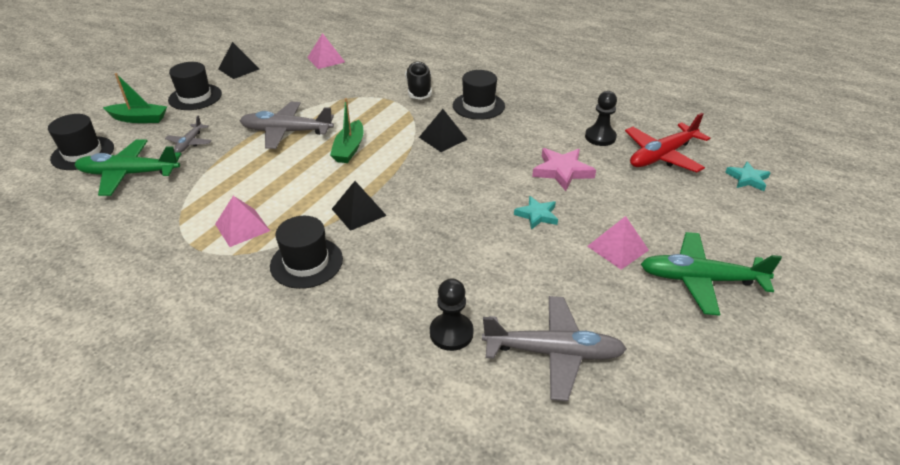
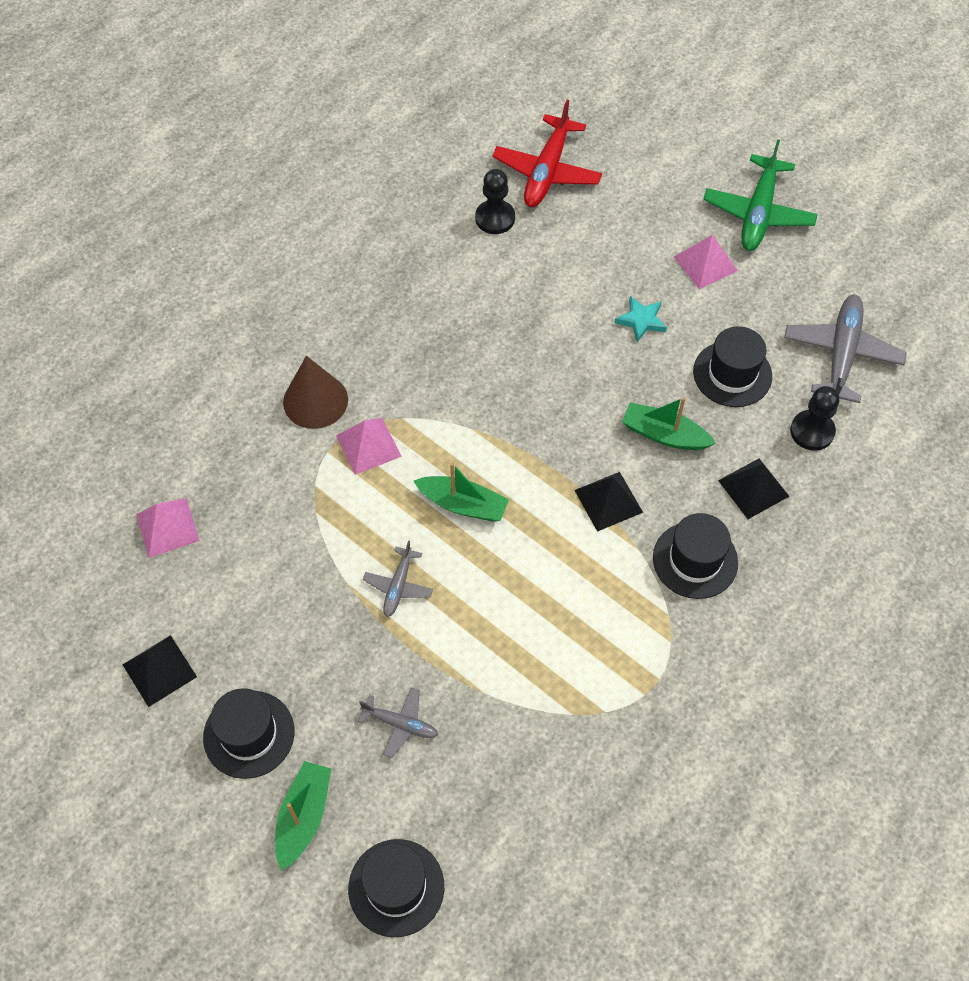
camera: 80 degrees left, 20 degrees up
(130, 174) = (471, 800): green plane -> none
(242, 227) = (620, 634): pink pyramid -> pink pyramid (368, 446)
(287, 132) = (398, 586): grey plane -> grey plane, size x0.54
(419, 90) = (315, 401): black shoe -> brown cone
(426, 236) = (664, 435): none -> green boat
(443, 138) = (460, 389): black pyramid -> black pyramid (753, 488)
(478, 106) = (383, 333): black hat -> black hat (732, 374)
(562, 171) = (561, 276): pink star -> none
(662, 155) = (547, 171): red plane -> red plane turned 45 degrees clockwise
(747, 179) = (606, 113): turquoise star -> none

